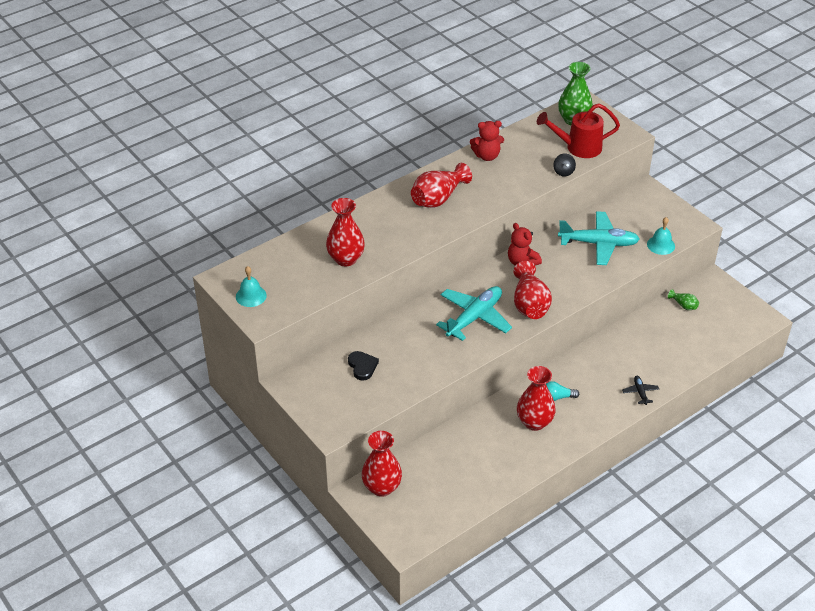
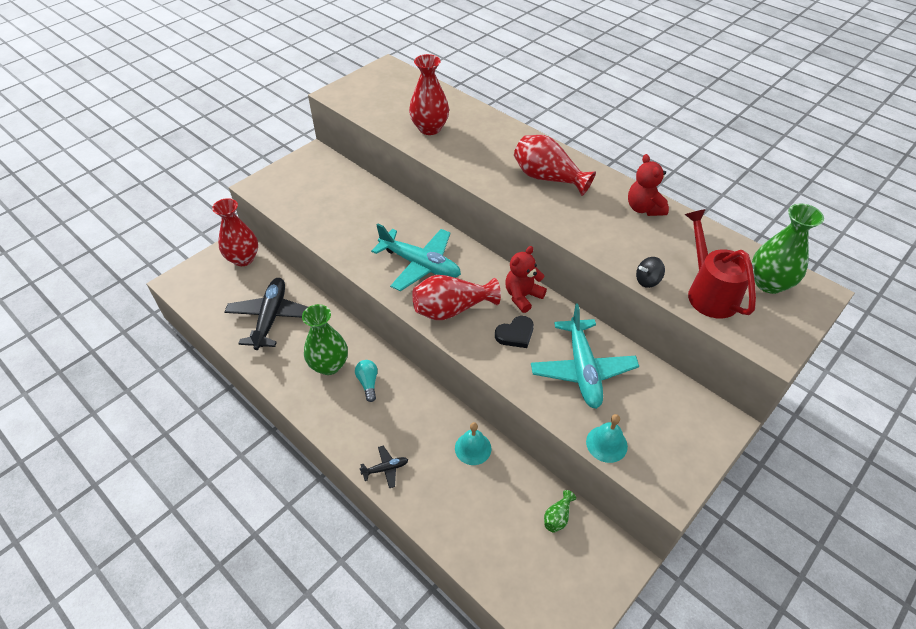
camera: 80 degrees right, 5 degrees up
(251, 296) = (367, 84): turquoise bell -> turquoise bell (473, 448)
(362, 366) = (338, 194): black heart -> black heart (515, 334)
(470, 463) = (271, 318): none -> black plane
(534, 422) = (329, 365): red vase -> green vase

